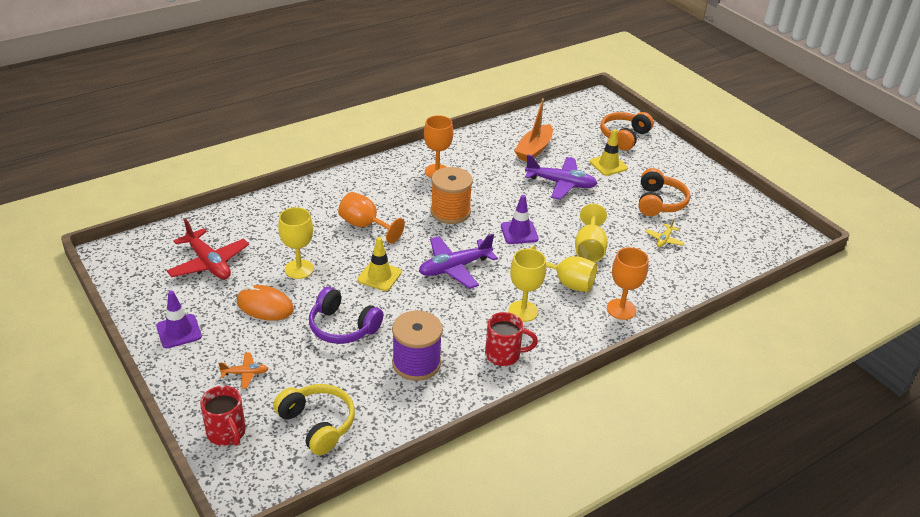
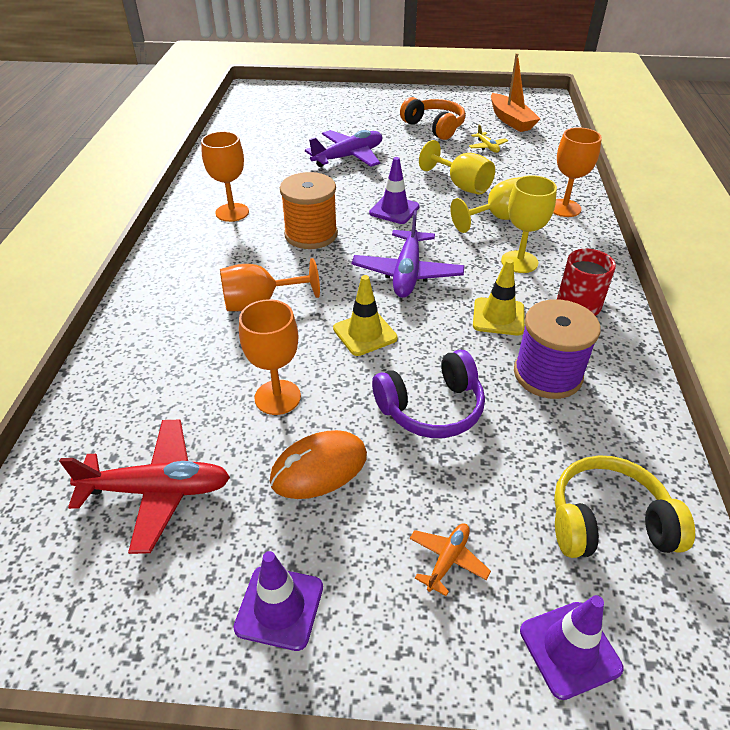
camera: 50 degrees left, 5 degrees up
(227, 433) = (569, 649): red mug -> purple traffic cone
(299, 269) = (277, 397): yellow goblet -> orange goblet
(534, 150) = (278, 147): orange boat -> orange boat (511, 120)
(608, 165) = (353, 125): yellow traffic cone -> yellow traffic cone (498, 317)
(624, 137) = (324, 101): orange headphones -> none

